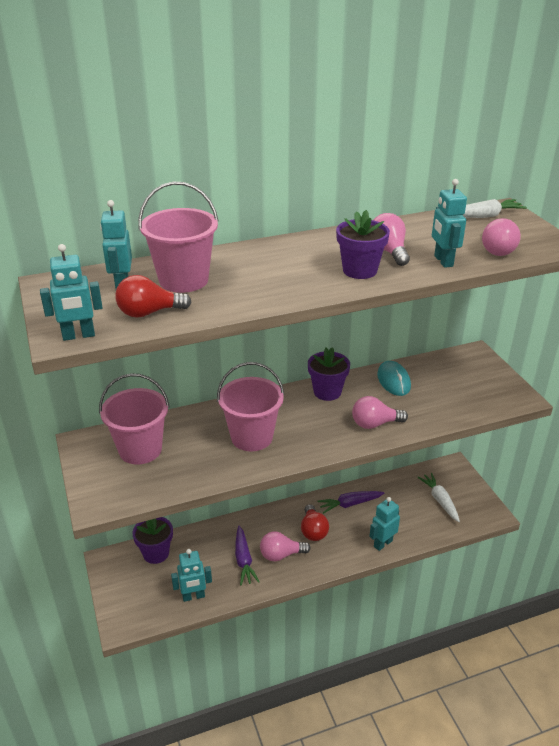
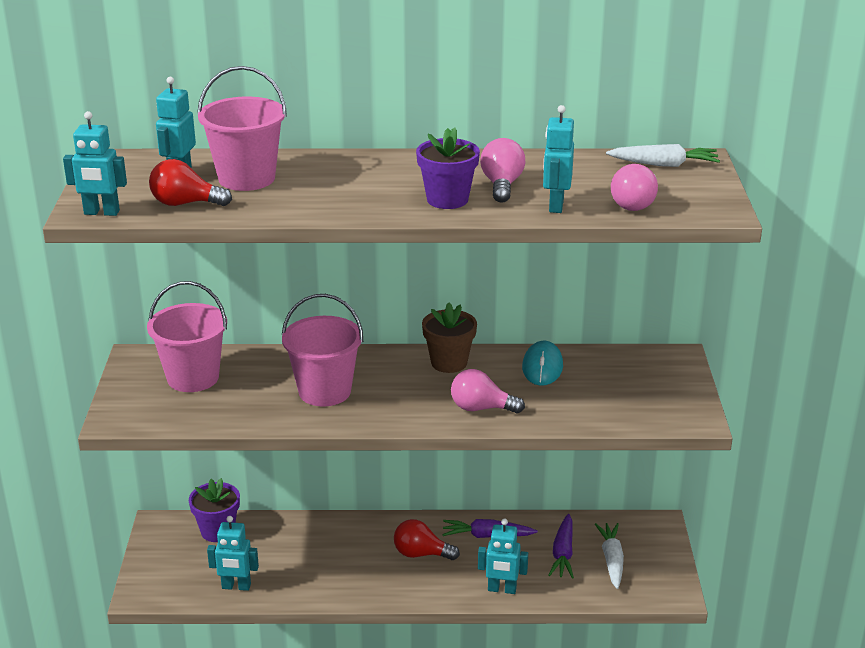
camera: 20 degrees right, 5 degrees down
(244, 560) = (316, 564): purple carrot -> purple carrot (563, 553)
(281, 555) = (365, 570): pink light bulb -> none
(313, 531) = (421, 554): red light bulb -> red light bulb turned 90 degrees clockwise
(327, 392) = (449, 363): purple flower pot -> brown flower pot
(382, 543) = (502, 589): turquoise robot -> turquoise robot turned 150 degrees counterclockwise

